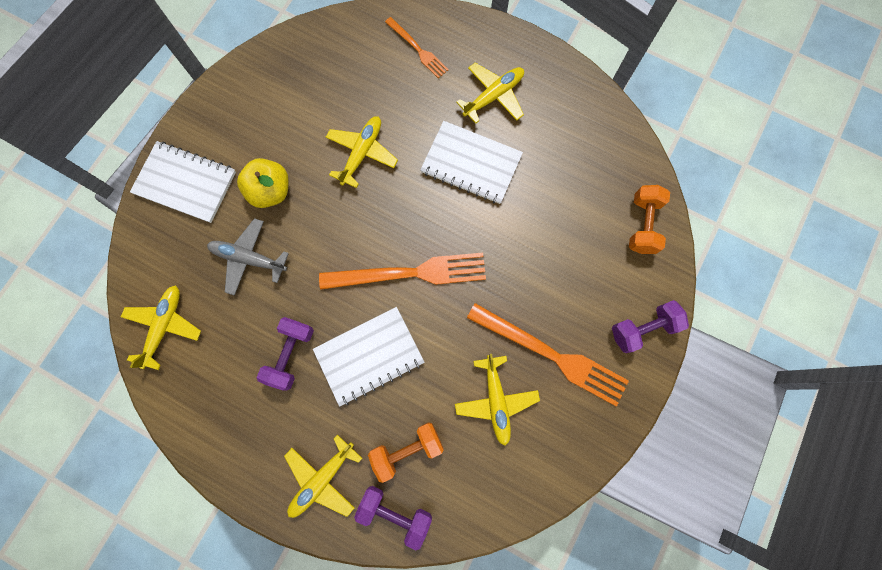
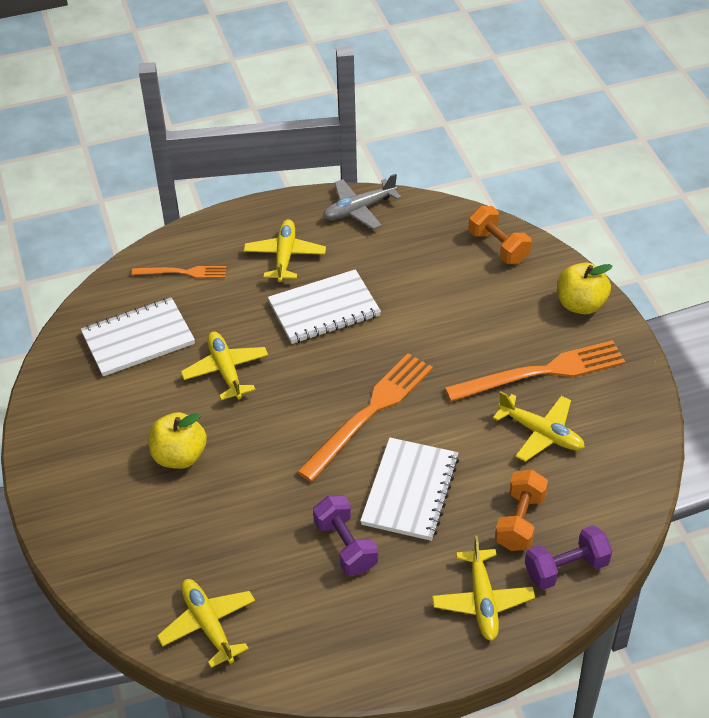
camera: 45 degrees left, 30 degrees down
(185, 183) = (92, 513): white notebook -> white notebook (138, 339)
(248, 259) = (222, 515): grey plane -> grey plane (359, 209)
(643, 328) = (580, 304): purple dumbbell -> yellow apple

